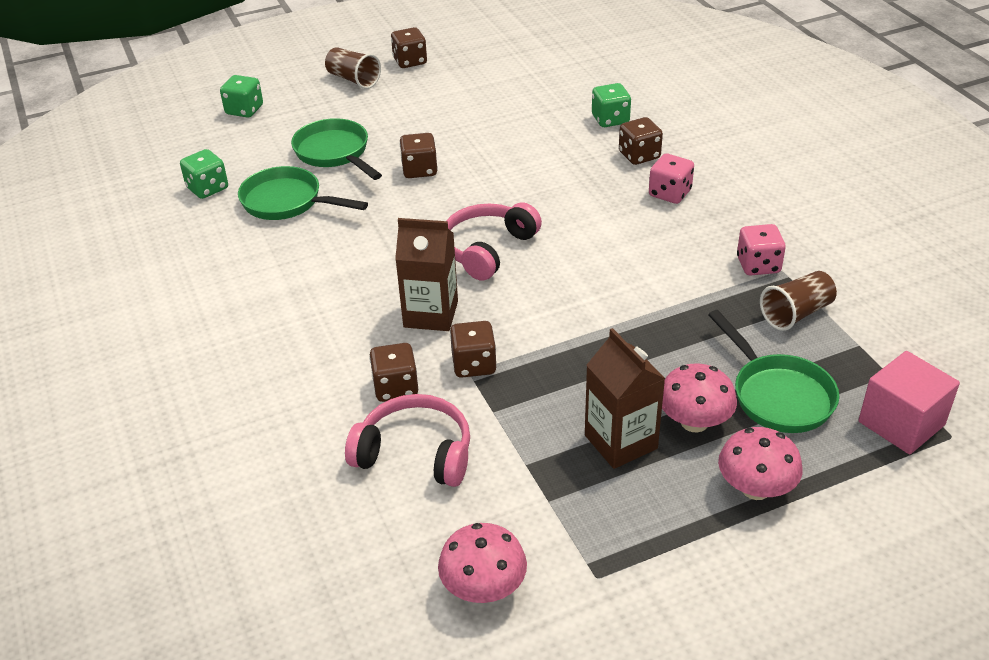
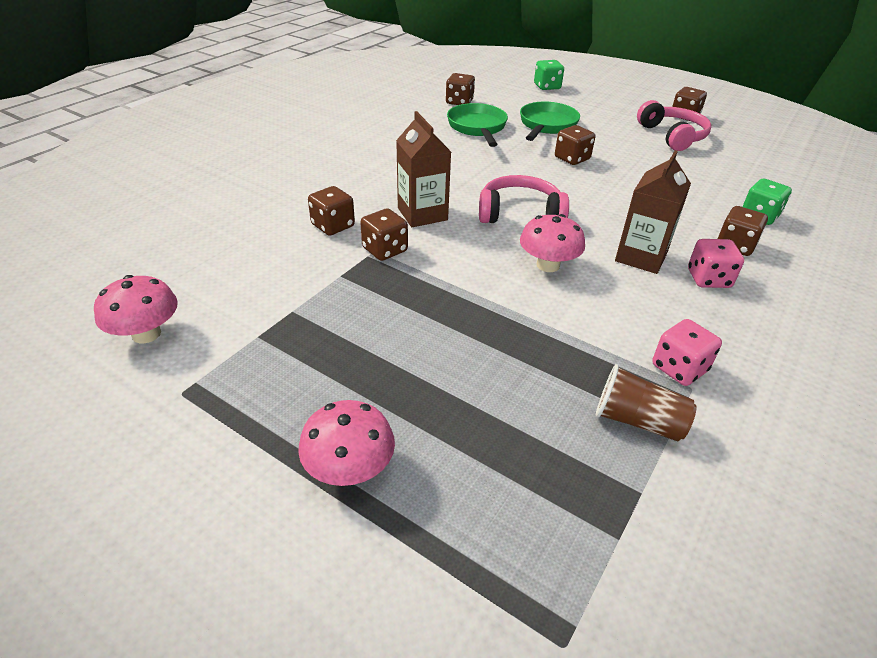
camera: 55 degrees right, 0 degrees up
(207, 188) = (459, 102): green dice -> brown dice
(353, 80) = (631, 106): brown cup -> none
(415, 453) = (271, 256): pink headphones -> pink headphones (672, 136)
(620, 442) = (353, 354): brown carton -> brown carton (641, 257)
(694, 422) = (412, 393): pink mushroom -> pink mushroom (548, 265)
(778, 395) = (498, 444): green pan -> none
(901, 423) = (543, 578): pink cube -> none

